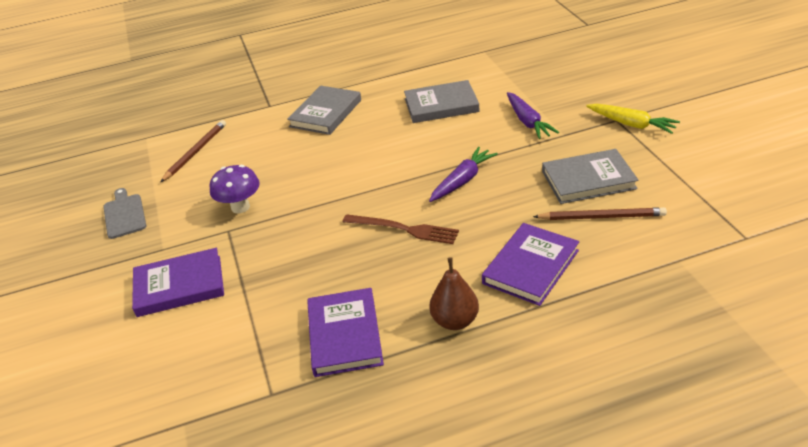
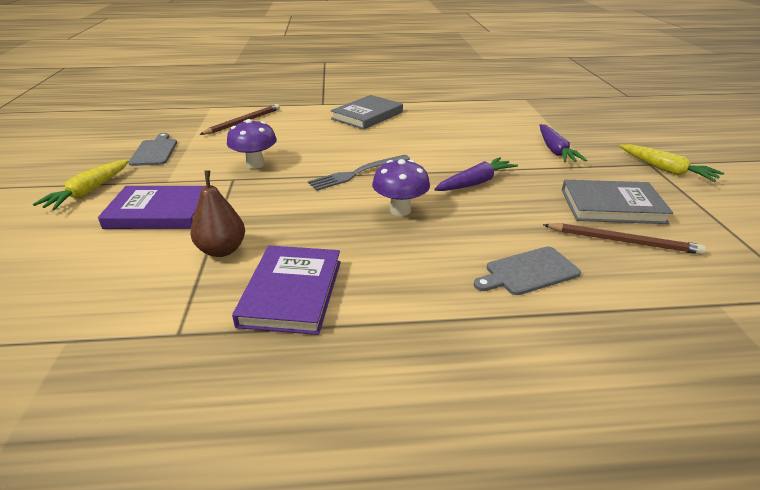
camera: 10 degrees right, 5 degrees down
(91, 280) = (89, 192): none -> yellow carrot
(347, 195) = (357, 173): none -> grey fork
(404, 229) = (400, 210): brown fork -> purple mushroom
(441, 105) = (474, 126): grey book -> none
(455, 321) = (422, 307): brown pear -> brown pear (222, 250)
(530, 267) = (528, 272): purple book -> grey cutting board

